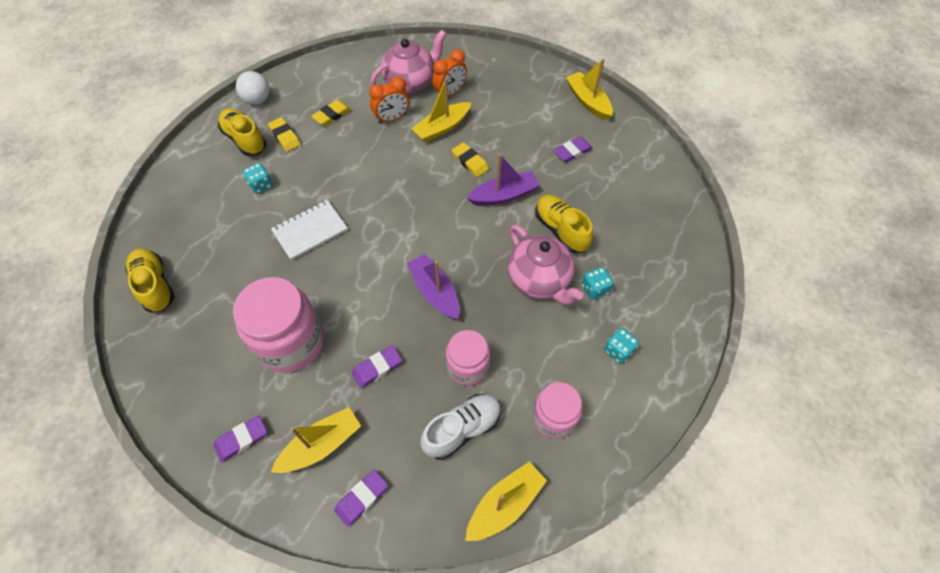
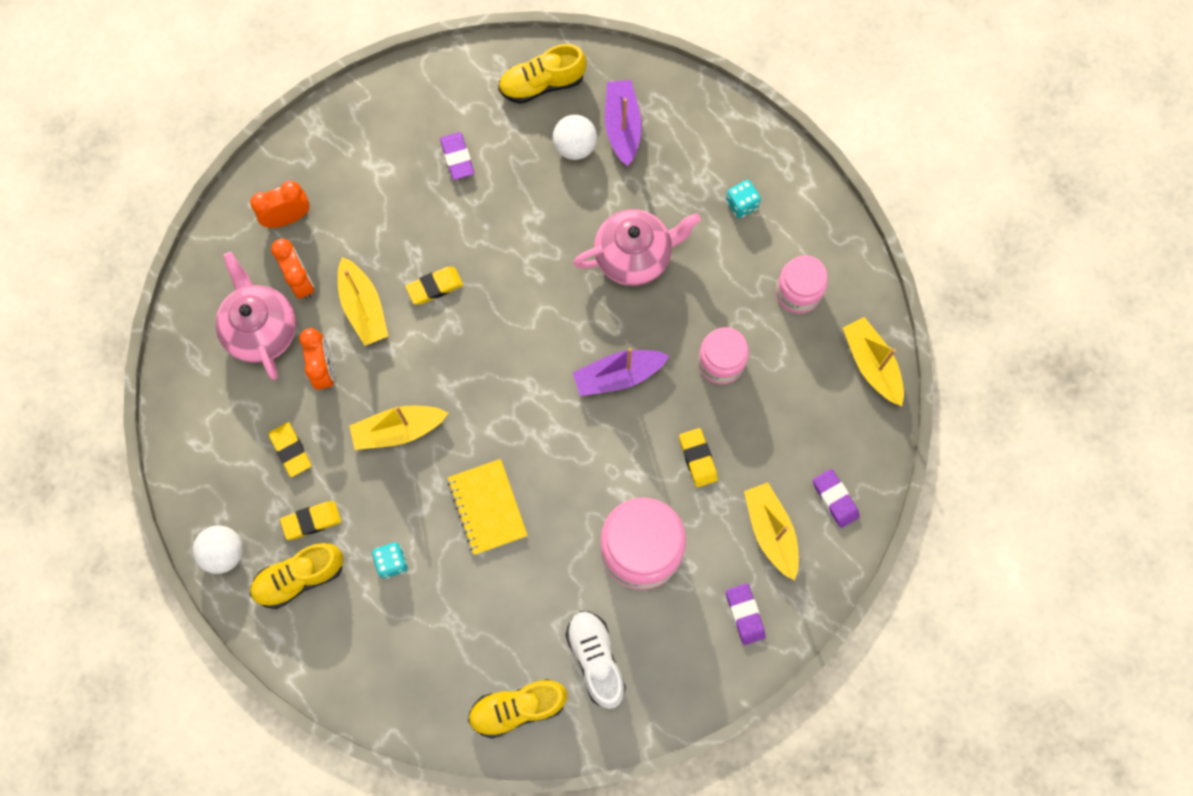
camera: 75 degrees left, 15 degrees up
(310, 231) = (487, 507): white notebook -> yellow notebook
(377, 368) = (698, 458): purple eraser -> yellow eraser
(462, 429) = (788, 385): white shoe -> white shoe (596, 659)
(491, 77) = (288, 218): none -> orange clock
(504, 195) = (501, 260): purple boat -> purple boat (622, 126)
(561, 230) = (572, 211): yellow shoe -> yellow shoe (542, 84)
(588, 101) = (376, 109): yellow boat -> yellow boat (398, 430)
(595, 289) = (662, 201): turquoise dice -> none
(614, 219) = (575, 146): none -> white ball

